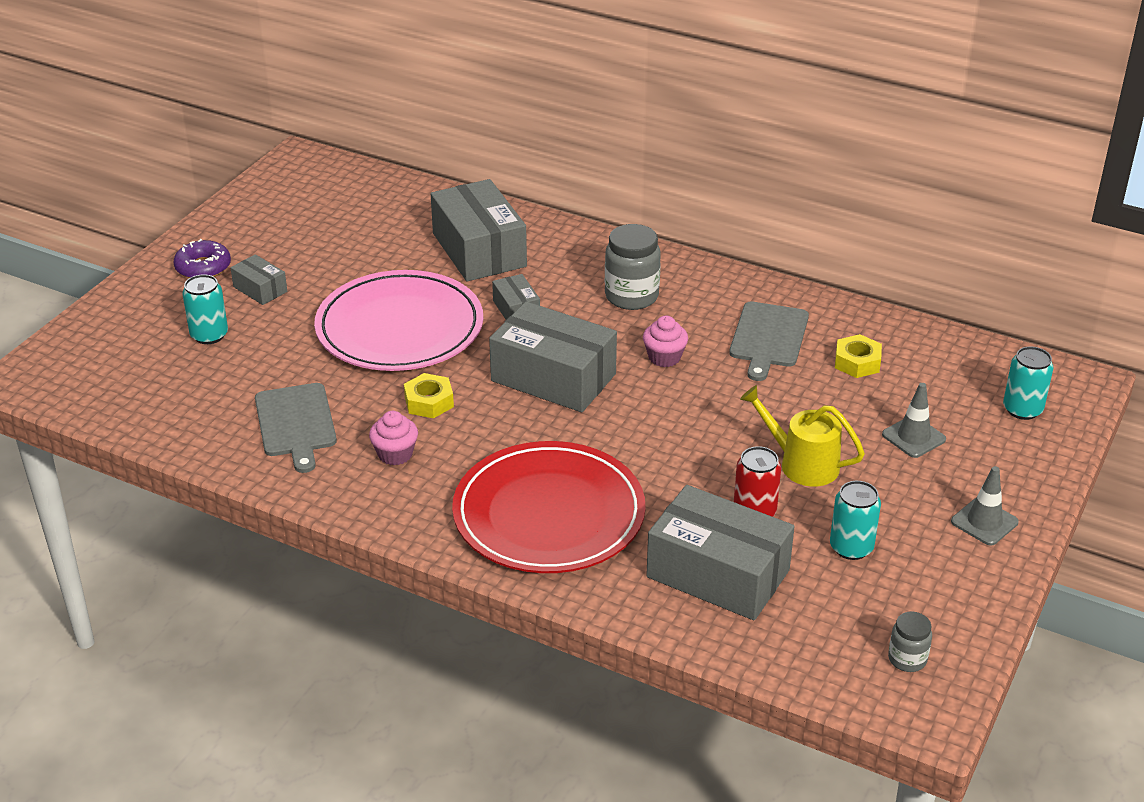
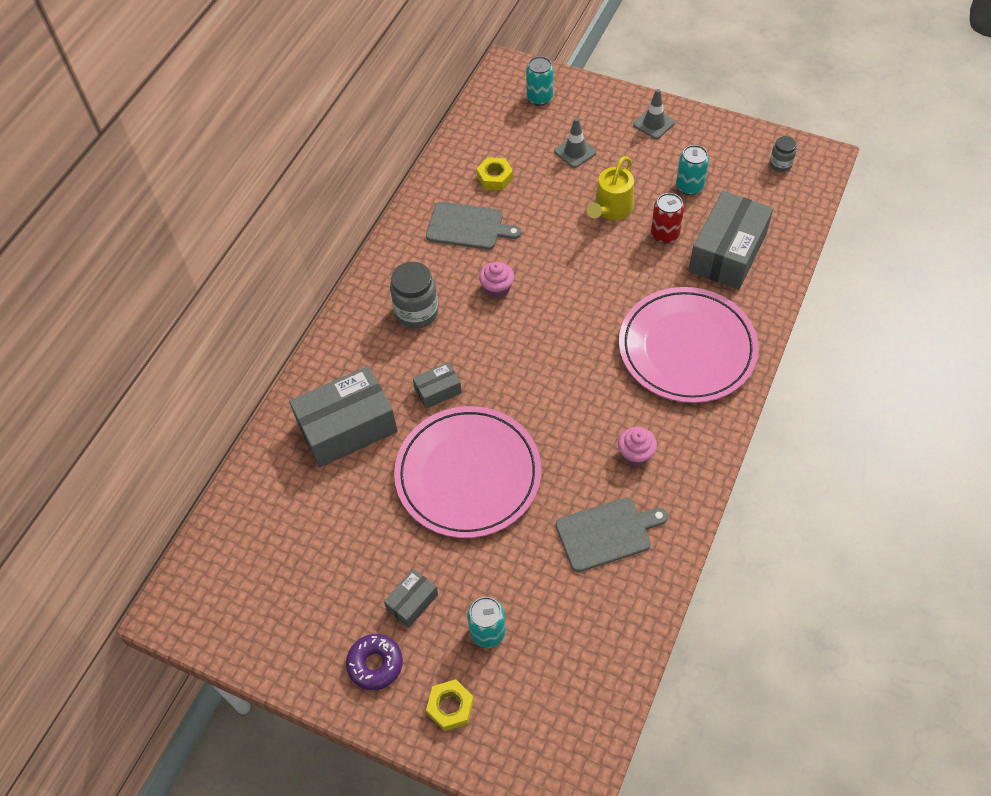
camera: 90 degrees left, 20 degrees up
(429, 402) = (568, 439): yellow nut -> yellow nut (450, 707)
(549, 514) = (687, 348): red plate -> pink plate
(553, 377) = (528, 357): grey box -> none

